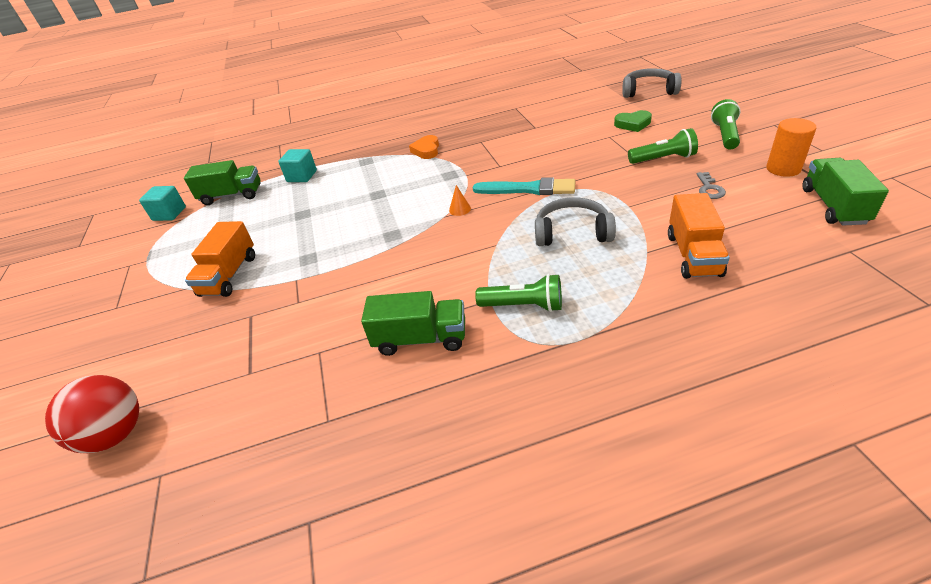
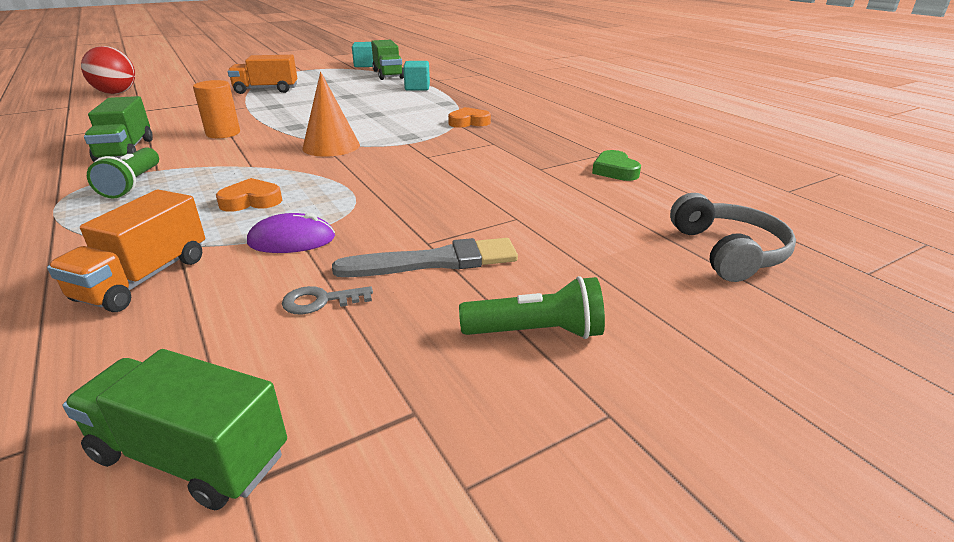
camera: 70 degrees right, 10 degrees down
(459, 209) = (331, 146): orange cone -> orange cone, size x2.23
(528, 189) = (363, 174): turquoise brush -> none
(572, 232) = (251, 201): grey headphones -> orange heart
(633, 124) = (567, 236): green heart -> green heart (615, 170)
(638, 206) = (292, 240): none -> purple mouse
(663, 159) = (434, 261): green flashlight -> grey brush
(693, 255) = (144, 278): orange truck -> orange truck turned 60 degrees counterclockwise
(783, 169) = (374, 399): orange cylinder -> orange cylinder (223, 133)
(833, 206) = (190, 456): green truck -> green truck turned 150 degrees counterclockwise

